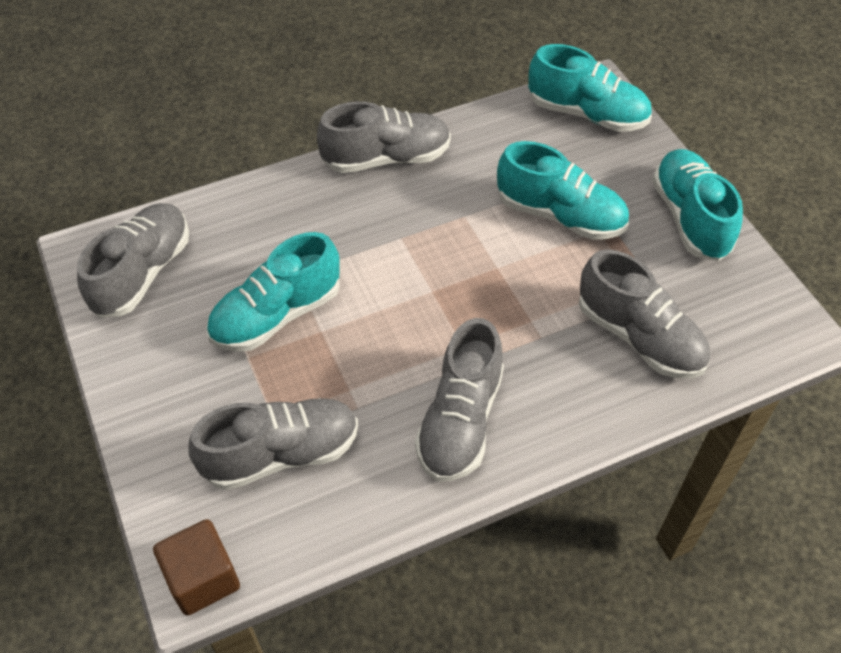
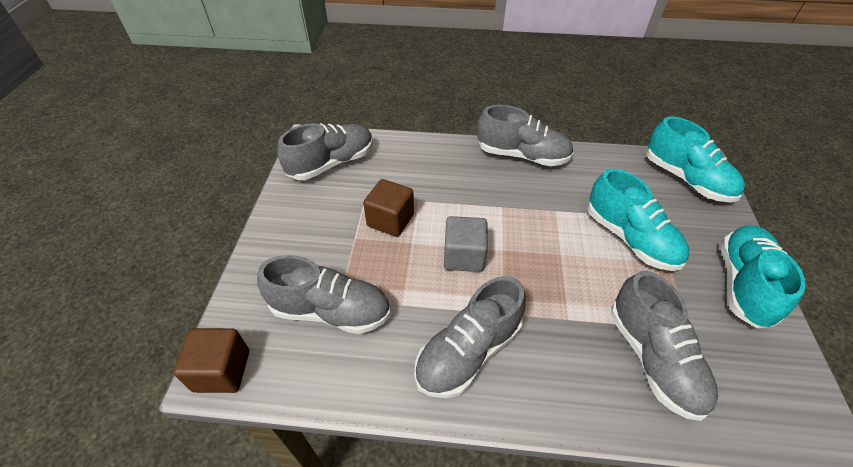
camera: 30 degrees right, 5 degrees down
(277, 315) = (390, 220): turquoise shoe -> brown cube
(393, 319) = (464, 256): none -> grey cube

